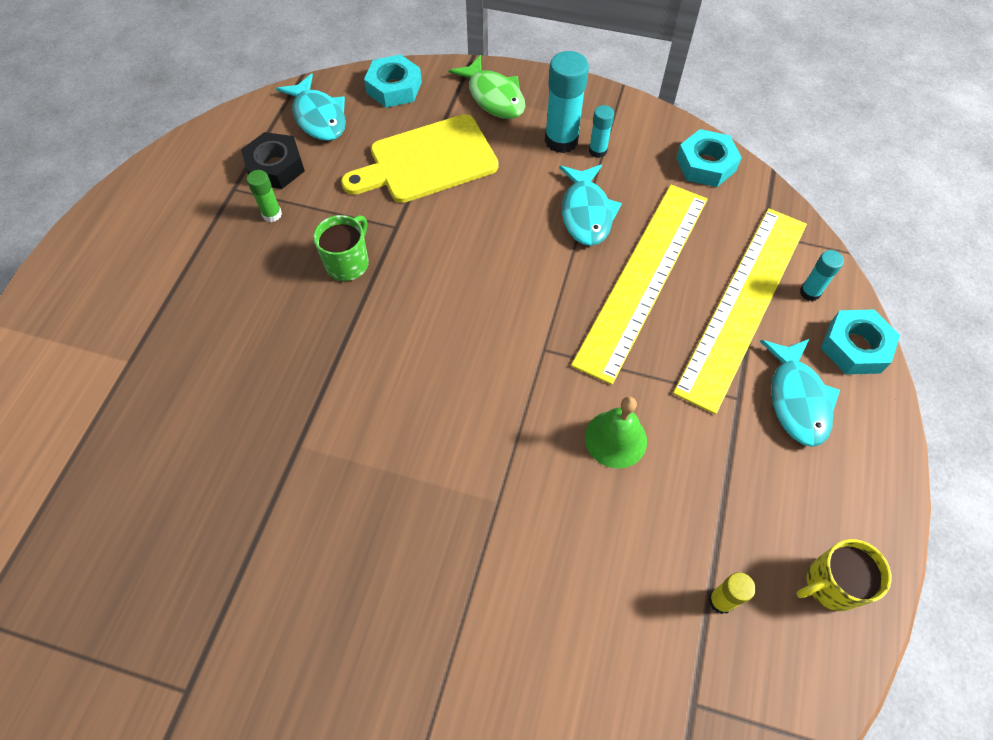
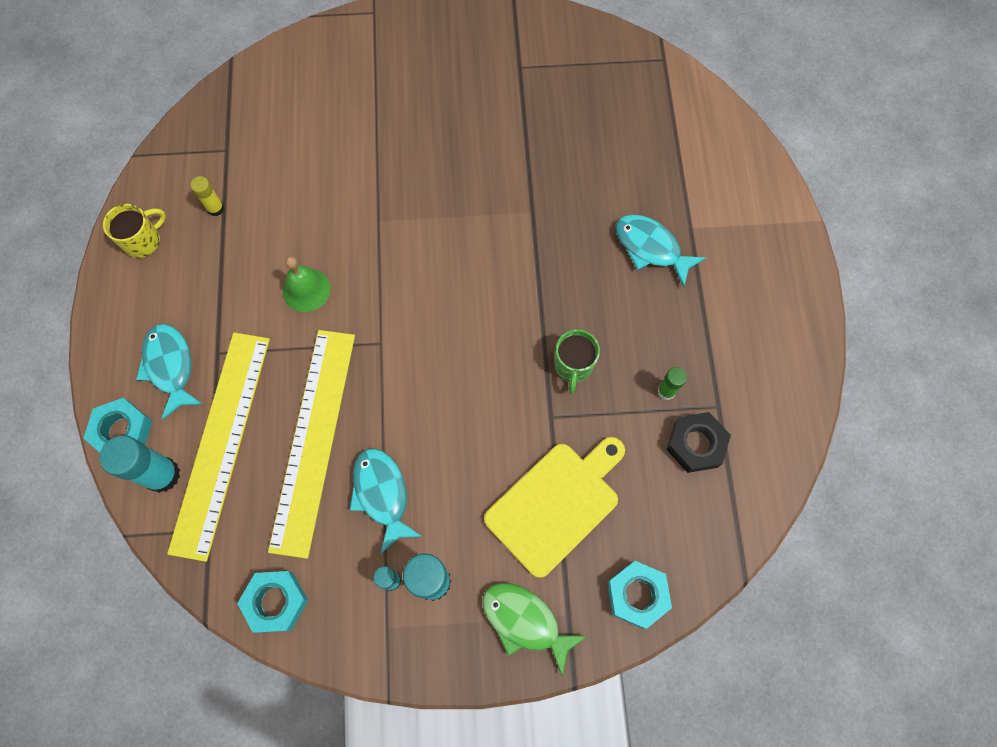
camera: 160 degrees right, 10 degrees up
(318, 117) = (692, 523): turquoise fish -> turquoise fish (651, 248)
(810, 292) = (162, 475): turquoise glue stick -> turquoise glue stick, size x1.85

